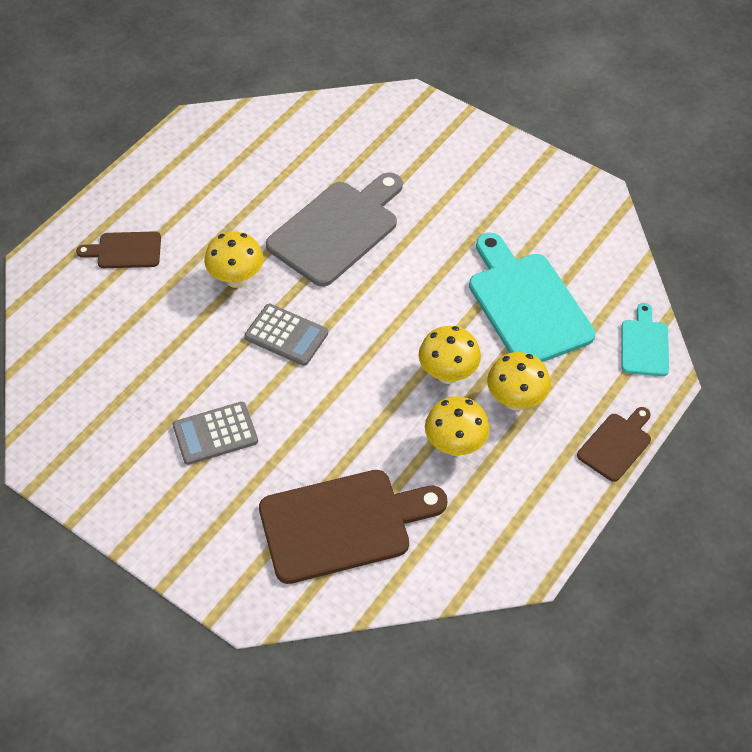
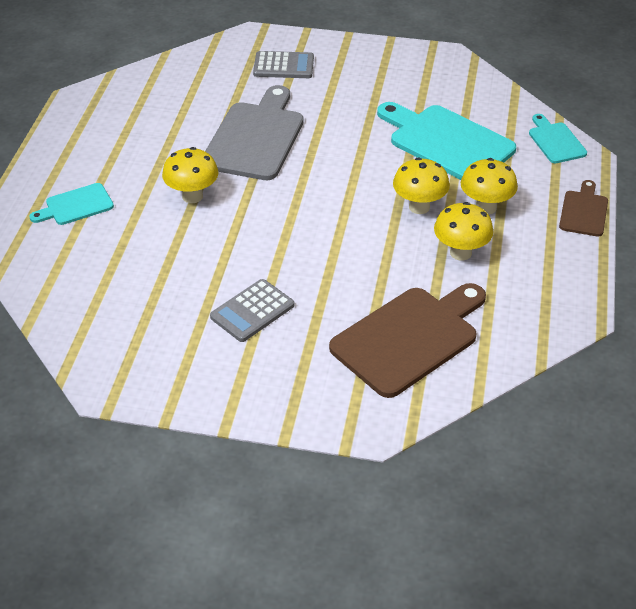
camera: 25 degrees left, 10 degrees down
(125, 250) = (76, 205): brown cutting board -> turquoise cutting board
(286, 335) = (264, 222): grey calculator -> grey calculator (283, 66)

